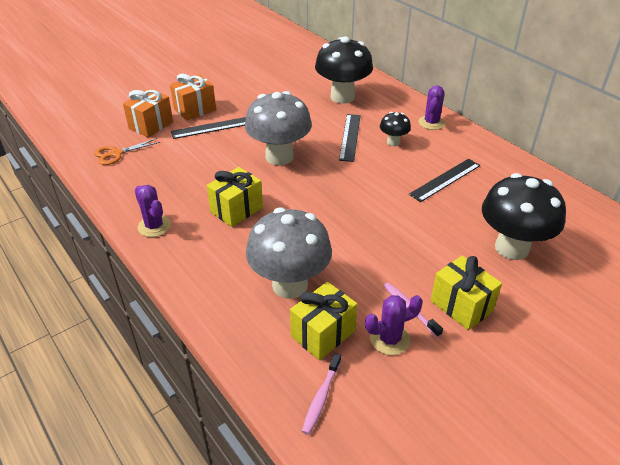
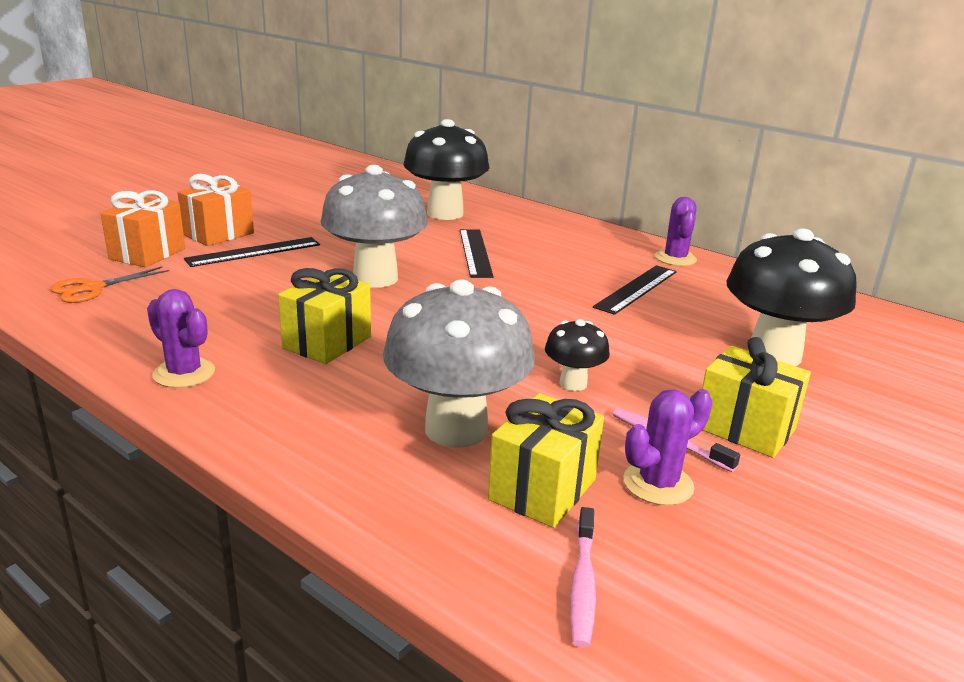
camera: 15 degrees left, 15 degrees down
(393, 142) = (541, 255): black mushroom -> black mushroom (573, 383)
(431, 123) = (584, 234): purple cactus -> purple cactus (675, 258)

